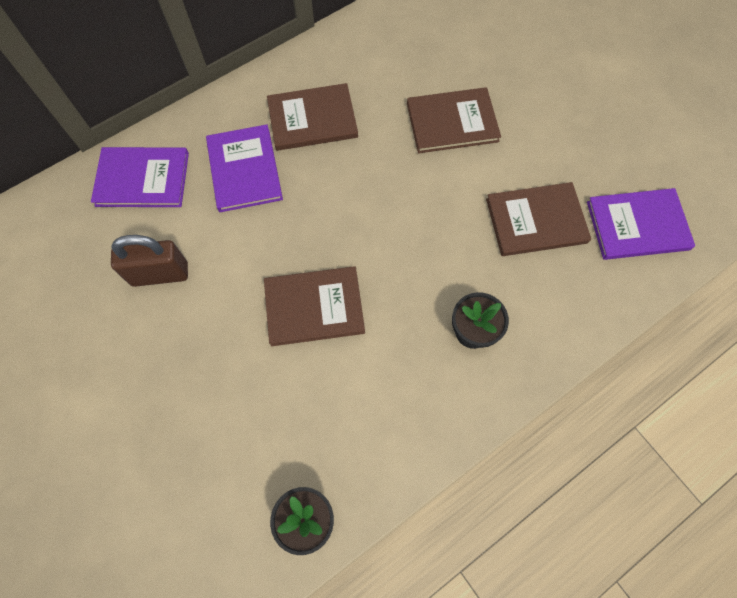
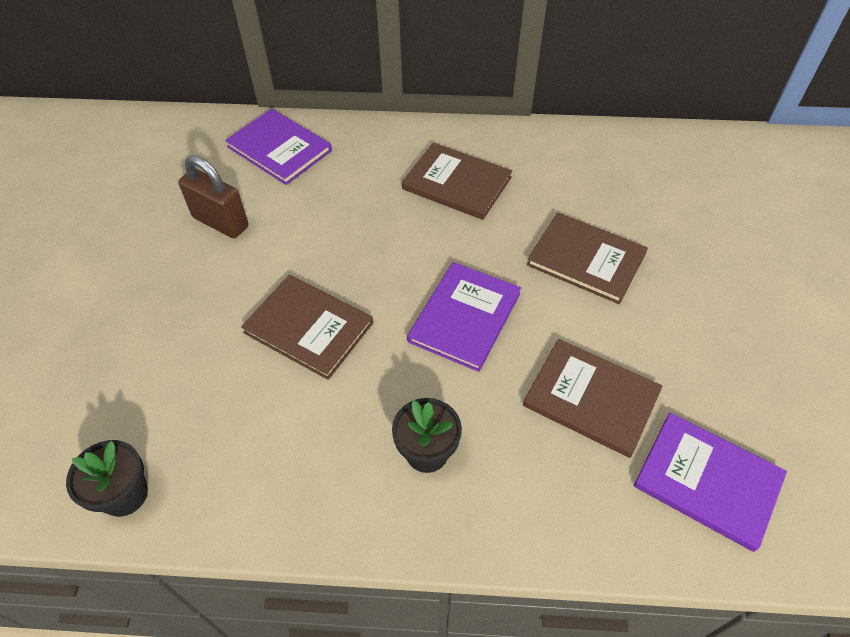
camera: 40 degrees right, 15 degrees down
(244, 170) = (362, 188): purple book -> purple book (465, 317)

